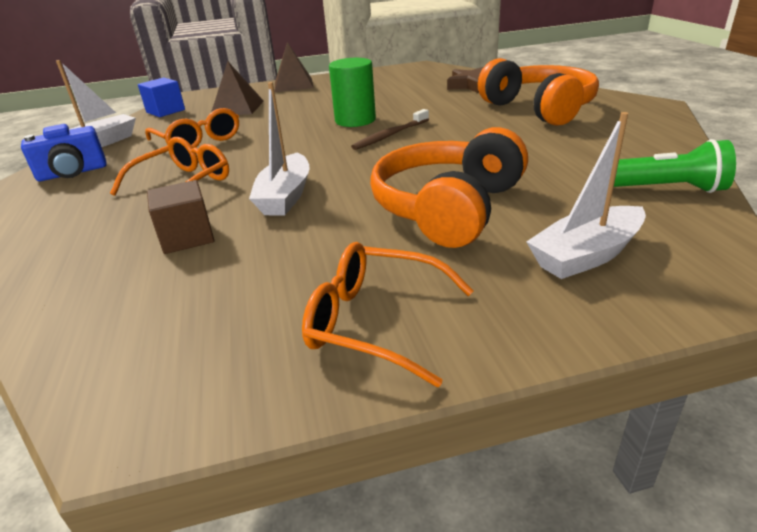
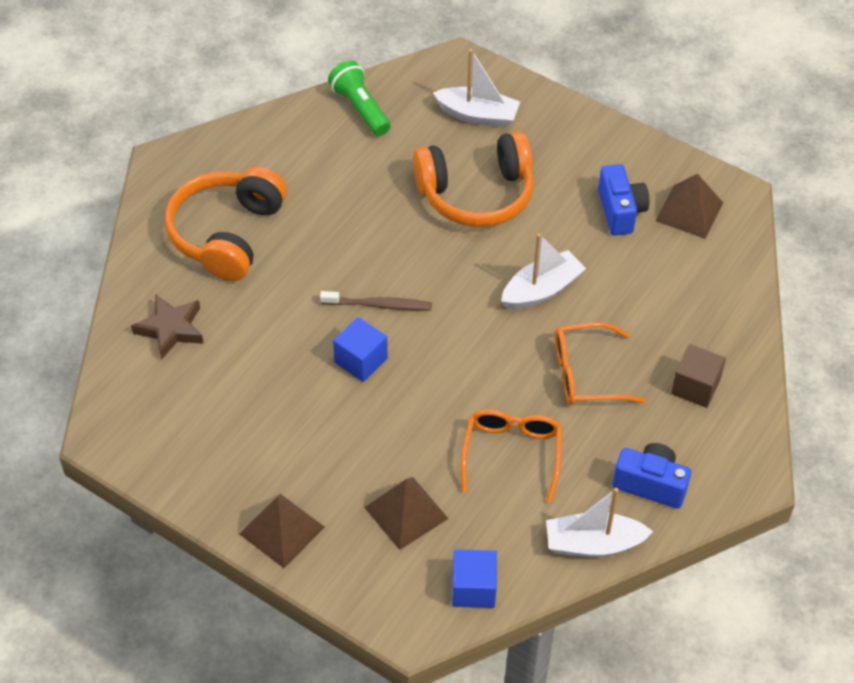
camera: 135 degrees left, 20 degrees up
(187, 237) = (633, 298): brown cube -> brown cube (695, 387)
(190, 346) = (689, 211): none -> brown pyramid
(286, 286) = (620, 211): none -> blue camera
(355, 120) = (361, 360): green cylinder -> blue cube
(375, 322) = (607, 161): orange glasses -> none

